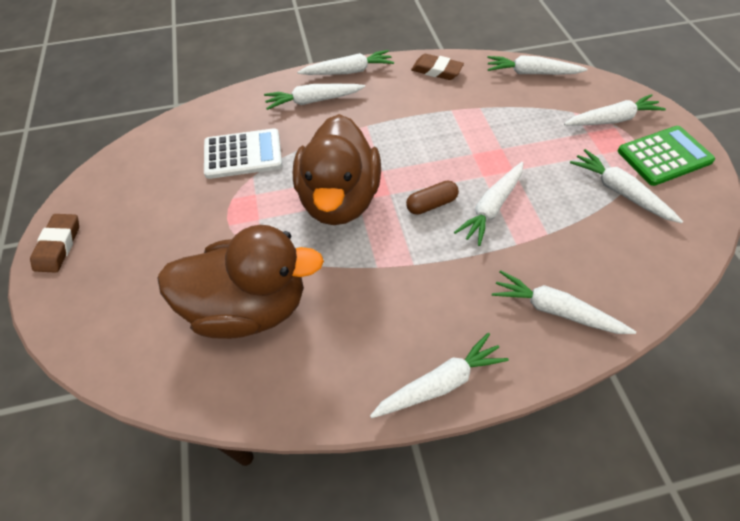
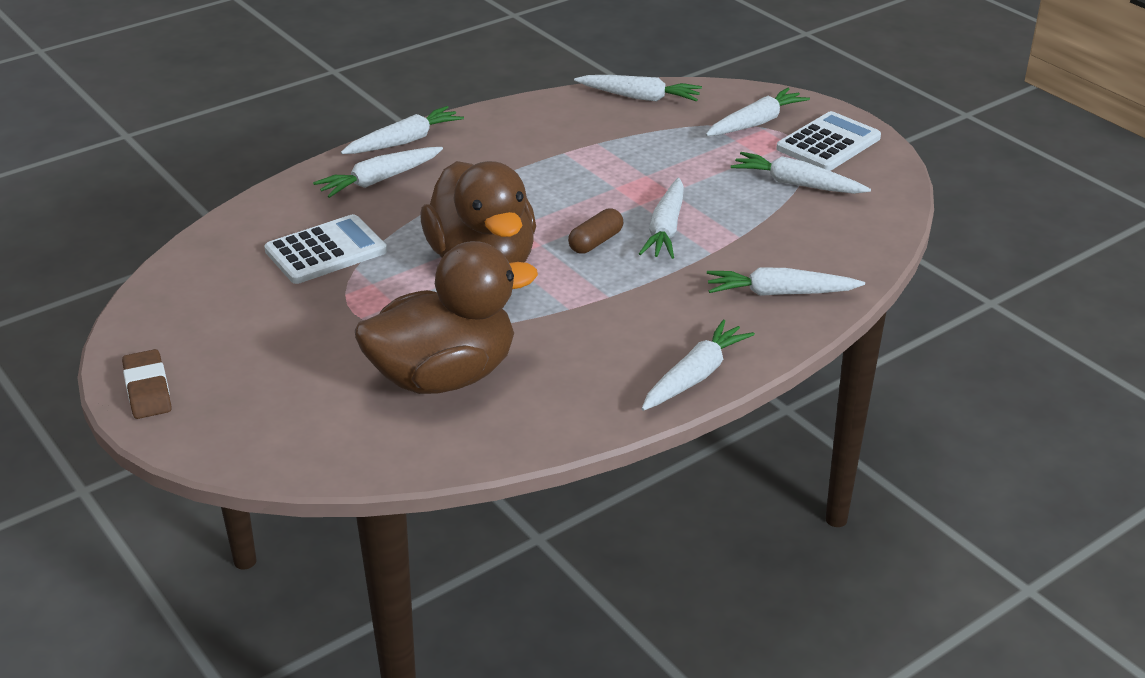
camera: 25 degrees left, 20 degrees down
(436, 70) = (520, 118): brown eraser -> none
(531, 73) = (639, 97): white carrot -> white carrot turned 150 degrees counterclockwise
(664, 156) = (828, 143): green calculator -> white calculator

